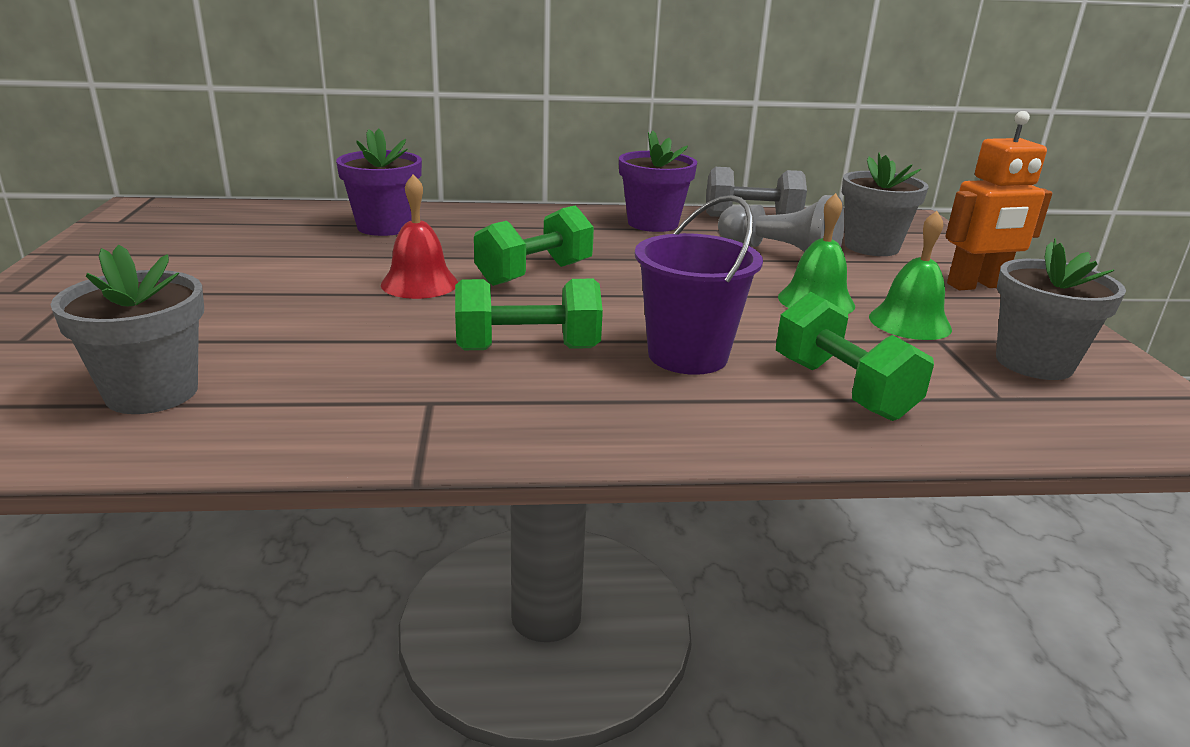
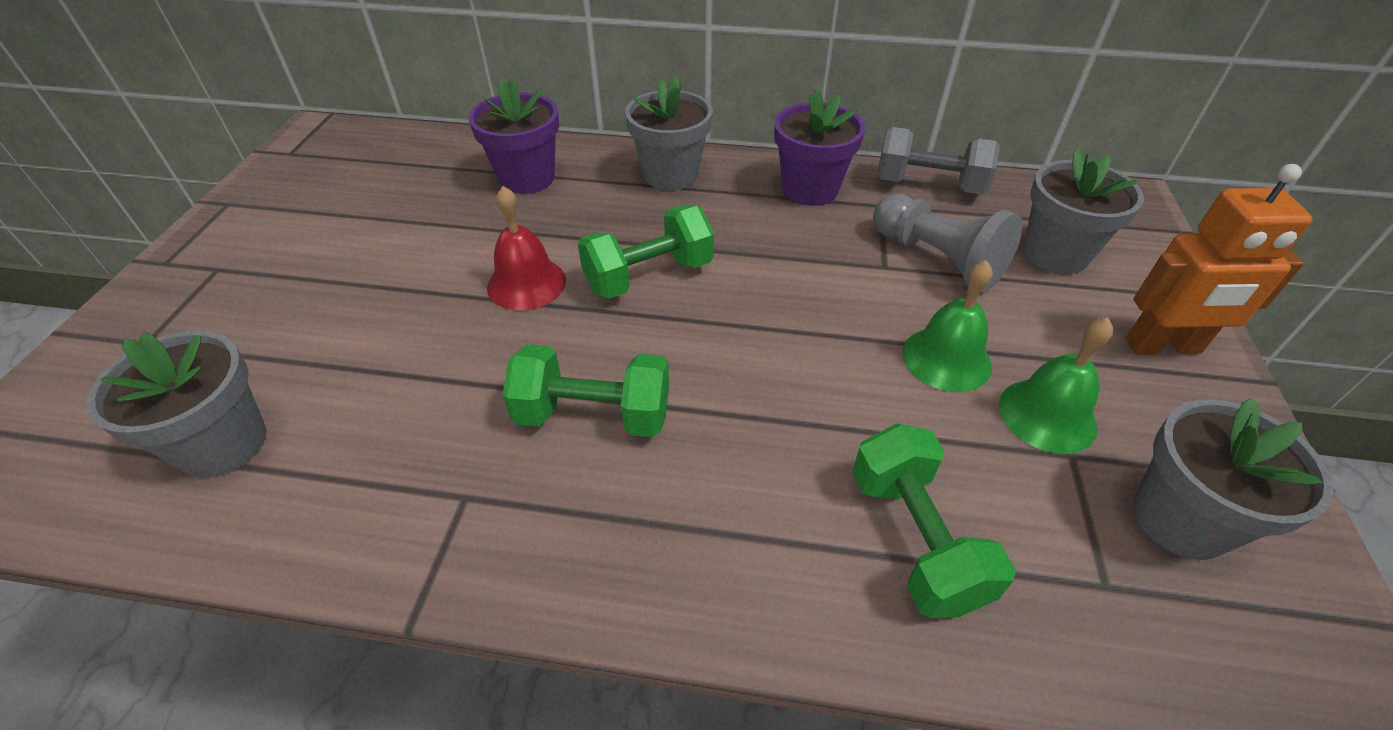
camera: 15 degrees right, 20 degrees up
(523, 220) = (671, 175): none -> grey flower pot
(687, 355) = (759, 449): purple bucket -> none

